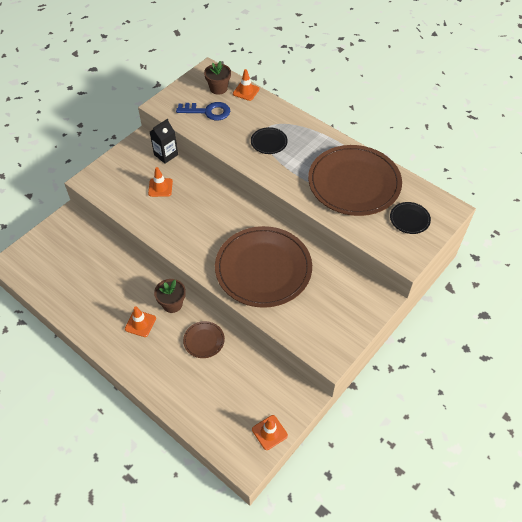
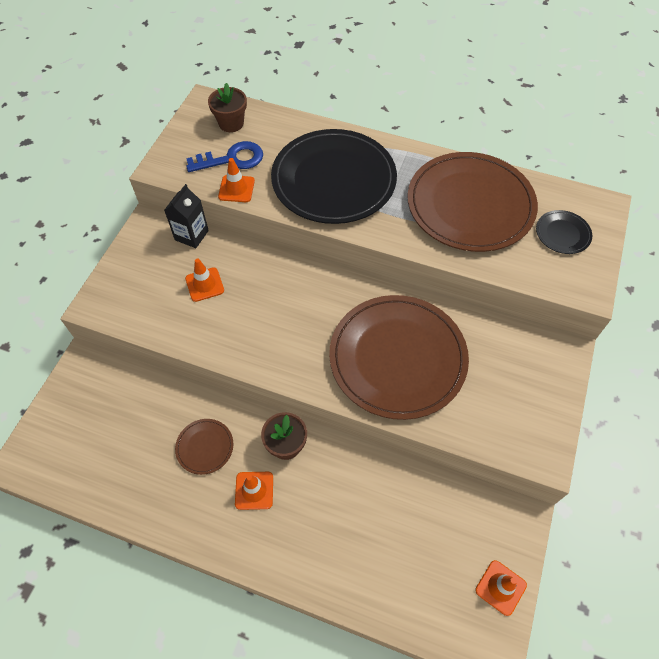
camera: 20 degrees left, 5 degrees up
(204, 340) = (353, 484): brown plate -> brown plate (205, 447)
(246, 91) = (270, 118): orange traffic cone -> orange traffic cone (236, 189)
(269, 142) = (333, 179): black plate -> black plate, size x2.40

